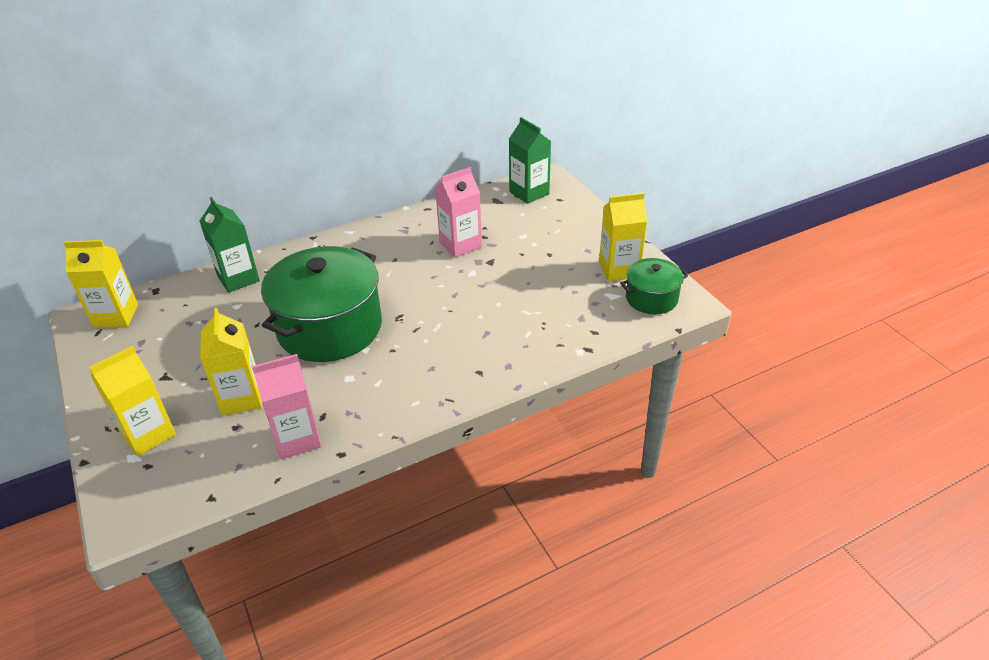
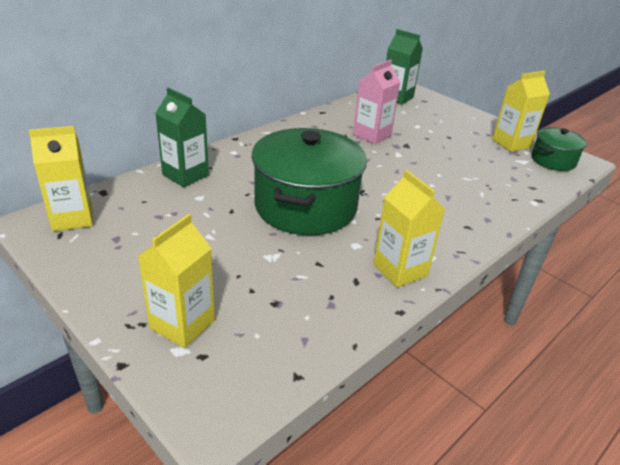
camera: 20 degrees left, 5 degrees down
(241, 398) = (262, 276): yellow carton -> yellow carton (400, 270)
(297, 438) = (346, 304): pink carton -> none

